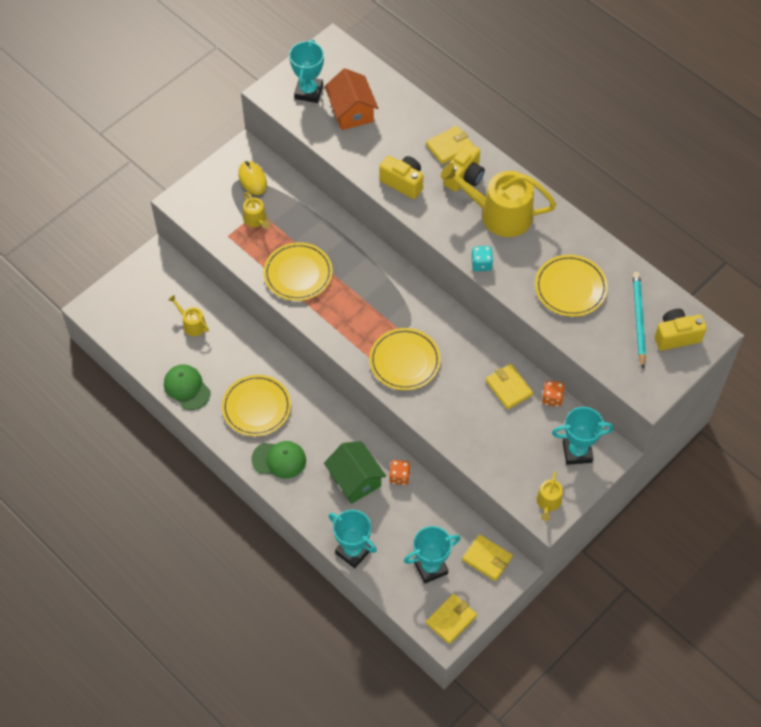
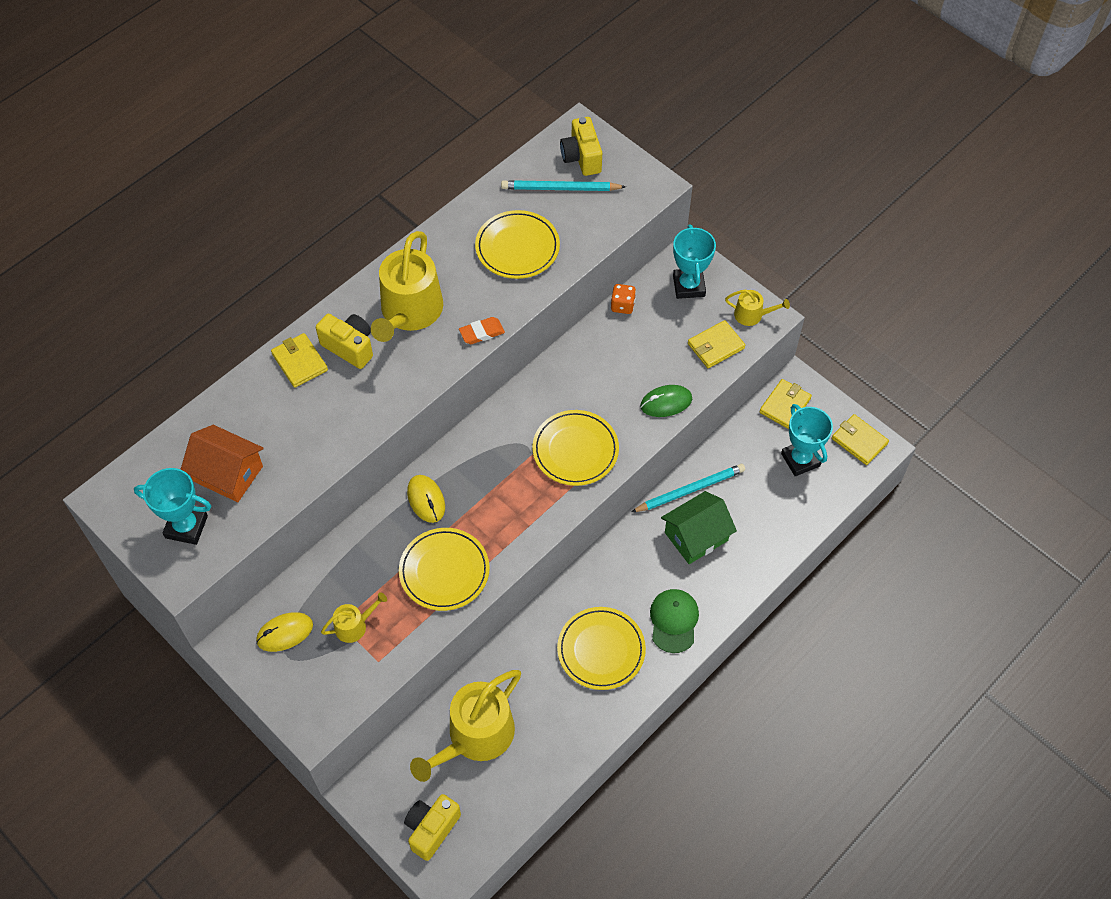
camera: 90 degrees left, 0 degrees up
(187, 388) = (573, 737): green cap -> none
(192, 324) = (475, 736): yellow watering can -> yellow watering can, size x2.11
(351, 111) = (228, 473): orange house -> orange house turned 45 degrees clockwise
(353, 551) = (788, 538): turquoise trophy -> none
(359, 260) = (426, 500): none -> yellow mouse
(399, 477) = (690, 490): orange dice -> turquoise pencil
(403, 182) = (353, 414): yellow camera -> yellow camera (431, 829)
(452, 429) = (666, 402): none -> green mouse
(481, 264) = (482, 333): turquoise dice -> orange eraser
(509, 388) = (610, 346): yellow wallet -> yellow wallet (716, 346)

